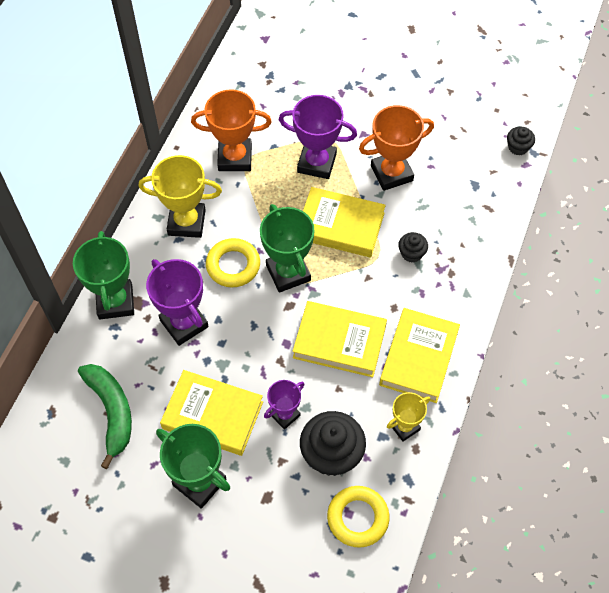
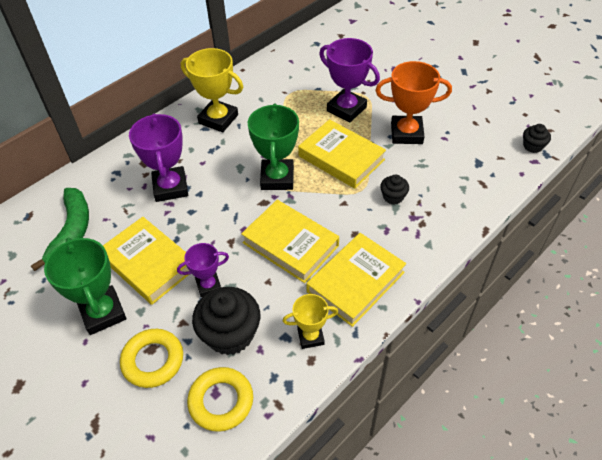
camera: 25 degrees right, 10 degrees down
(115, 302) = (129, 155): green trophy -> none
(233, 265) = (235, 159): yellow ring -> yellow ring (153, 360)
(235, 158) = (282, 88): orange trophy -> none

